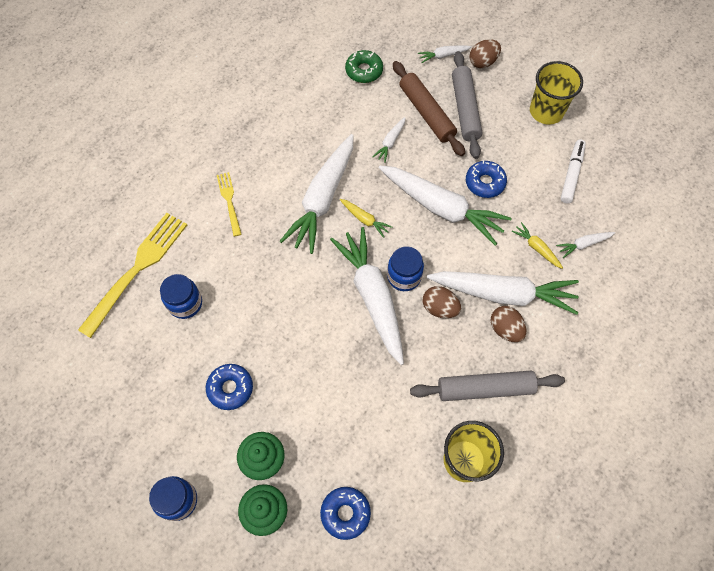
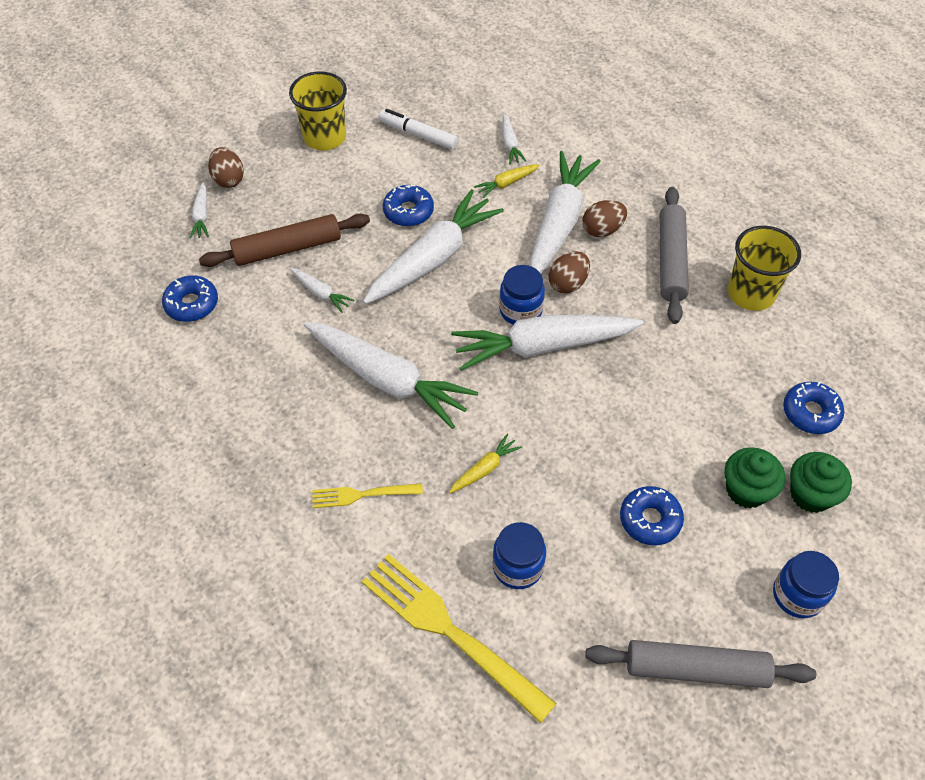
camera: 80 degrees left, 10 degrees down
(364, 71) = (192, 304): green donut -> blue donut
(364, 219) = (431, 338): yellow carrot -> yellow carrot (485, 469)
(465, 109) = (295, 210): grey rolling pin -> grey rolling pin (696, 669)

